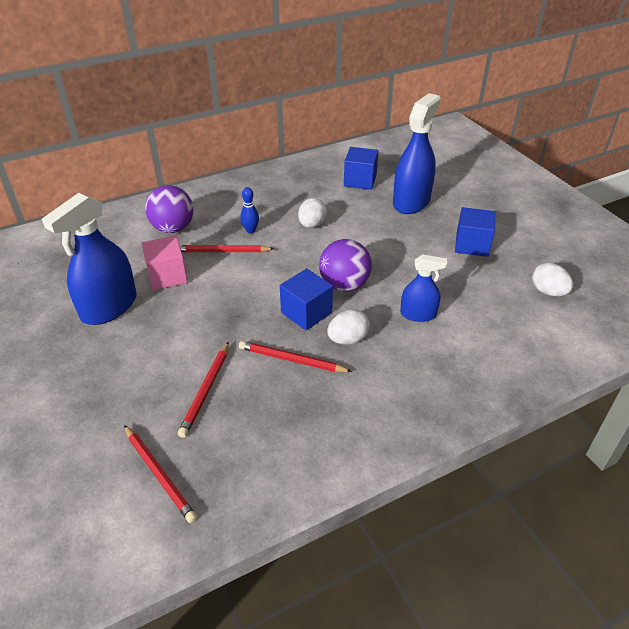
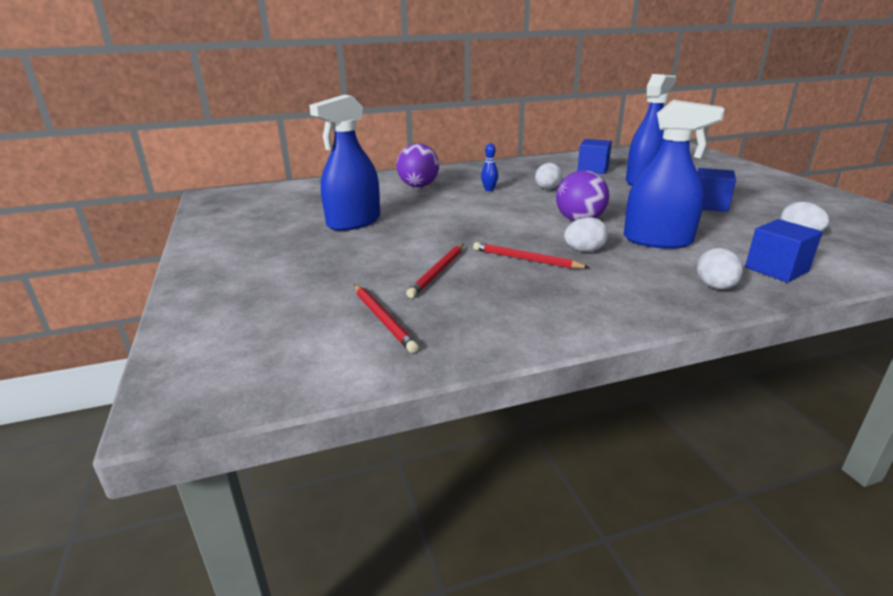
camera: 10 degrees right, 15 degrees down
(167, 276) = (409, 209): pink cube -> none
(223, 251) = (462, 199): red pencil -> none
(306, 312) = (541, 234): blue cube -> blue cube (776, 269)
(418, 314) = (657, 240): blue spray bottle -> blue spray bottle, size x1.78
(464, 388) = (715, 287): none -> white egg

